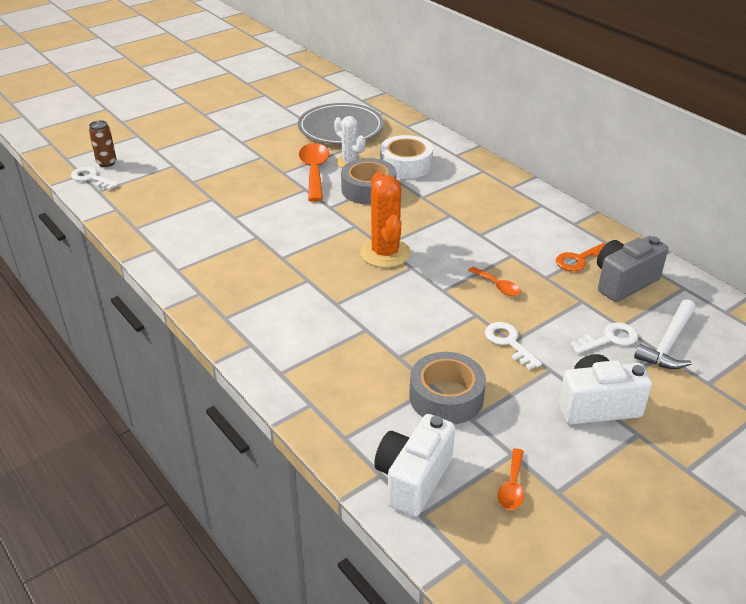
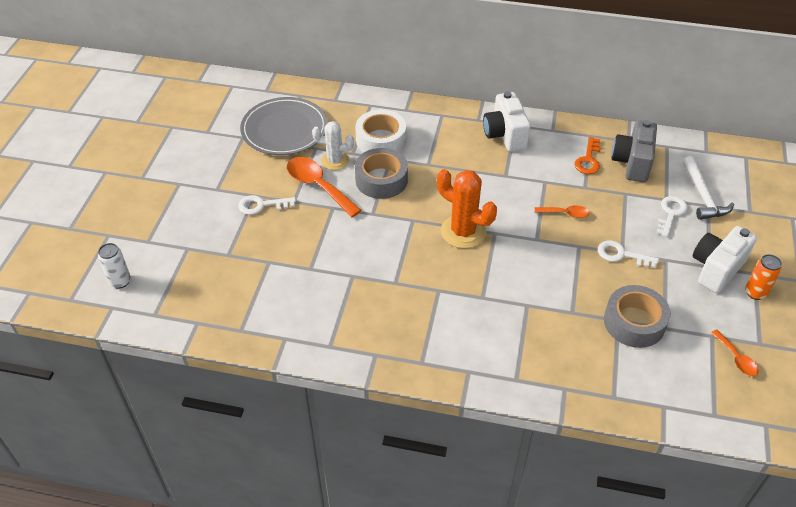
camera: 40 degrees left, 10 degrees up
(91, 178) = (128, 306): white key -> white key (262, 205)
(106, 163) = (120, 281): brown can -> white can
(413, 479) = (684, 395): white camera -> white camera (505, 135)
(614, 449) = (755, 293): none -> orange can

